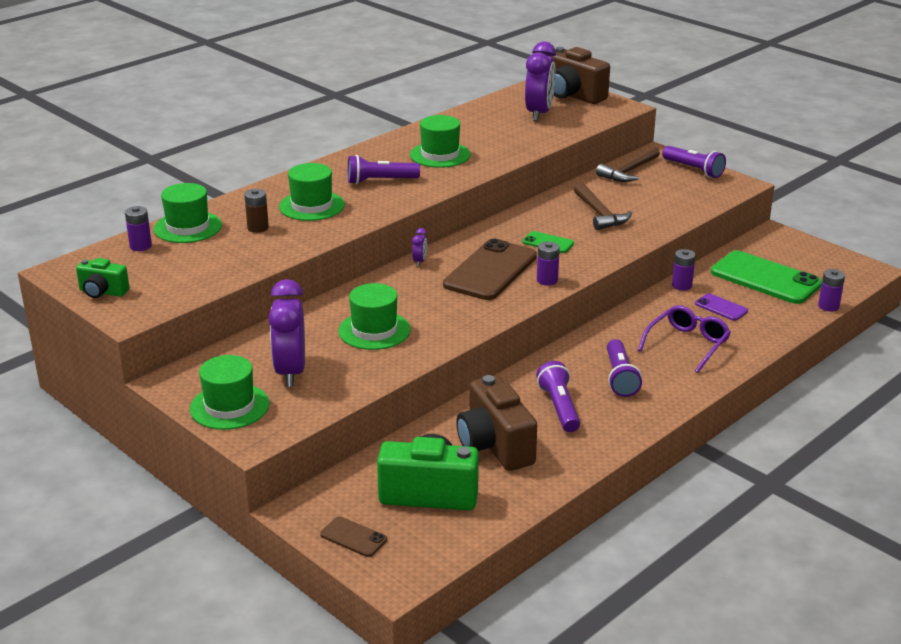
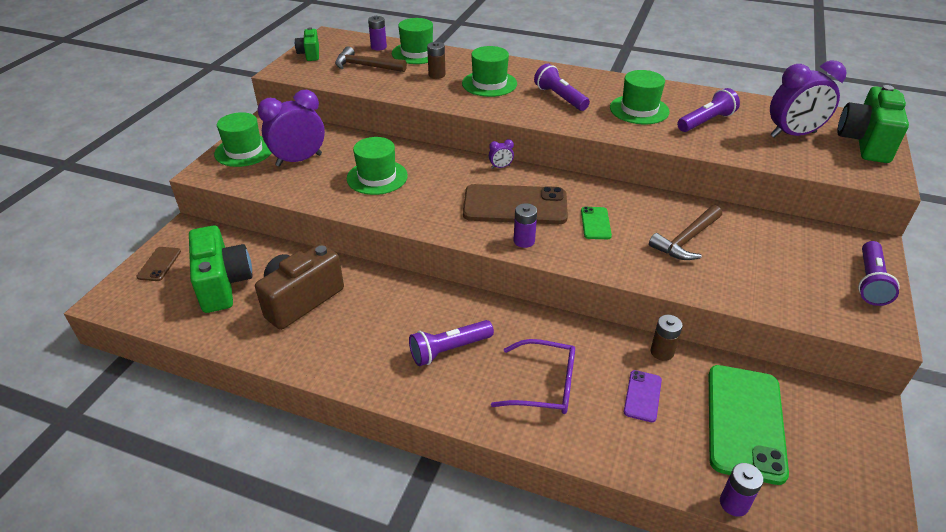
camera: 65 degrees right, 10 degrees up
(559, 407) = (377, 322): purple flashlight -> purple flashlight (706, 121)
(572, 95) = (865, 142): brown camera -> green camera
(629, 171) = (803, 236): brown hammer -> brown hammer (366, 66)
(682, 285) = (662, 352): purple battery -> brown battery

